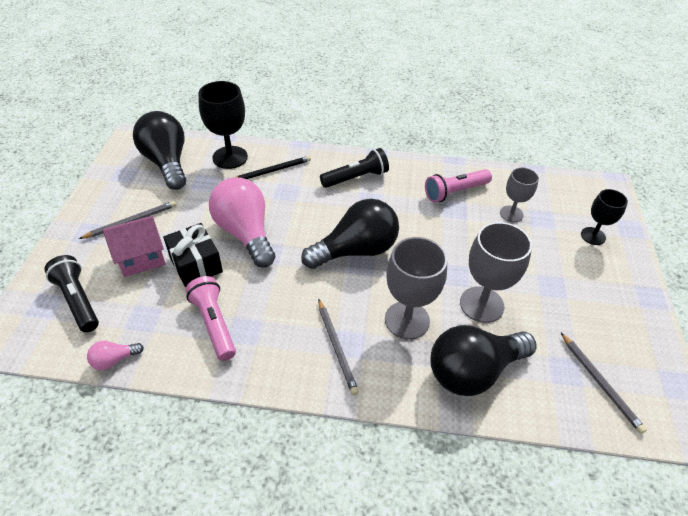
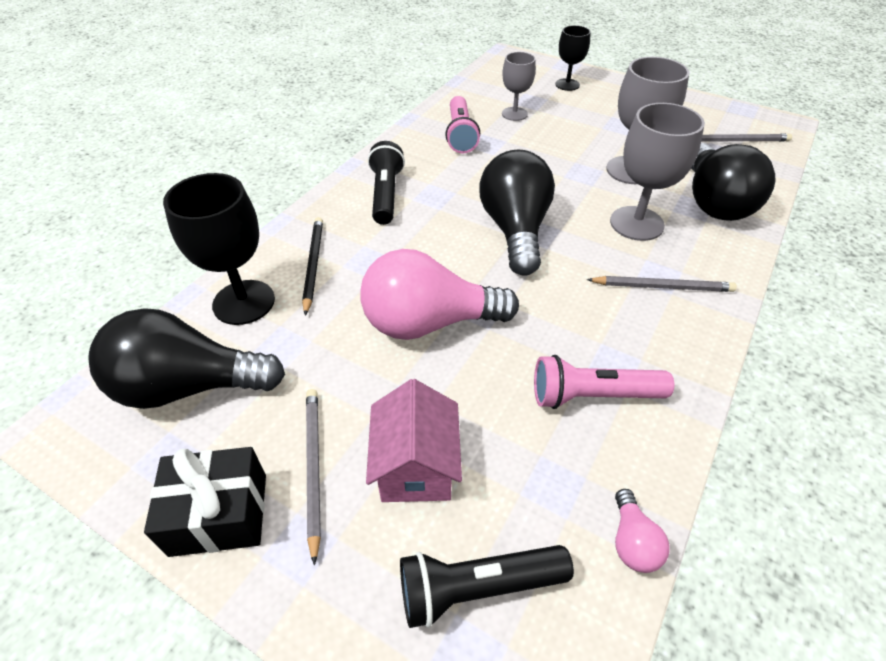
camera: 65 degrees left, 0 degrees up
(196, 264) = (465, 394): black gift -> black gift (219, 514)

